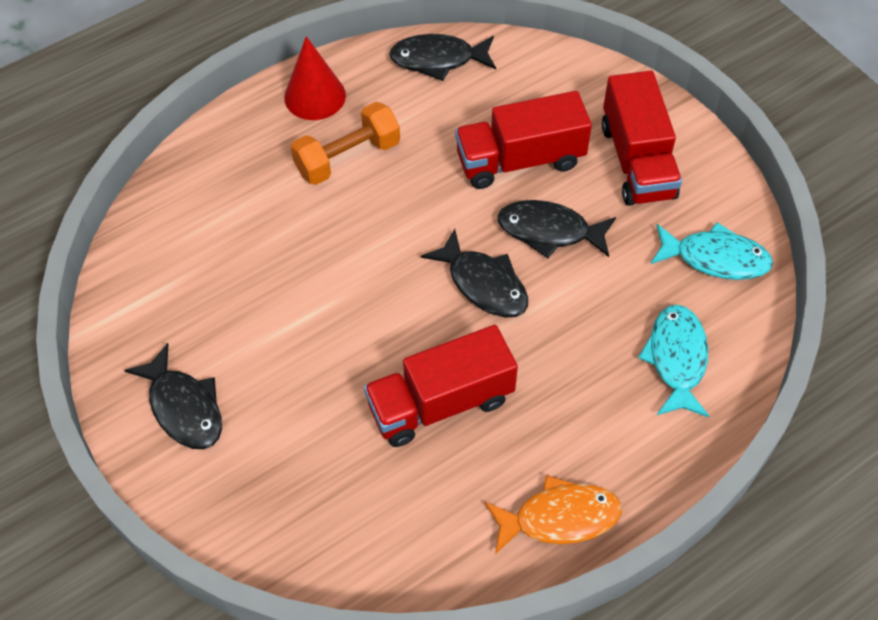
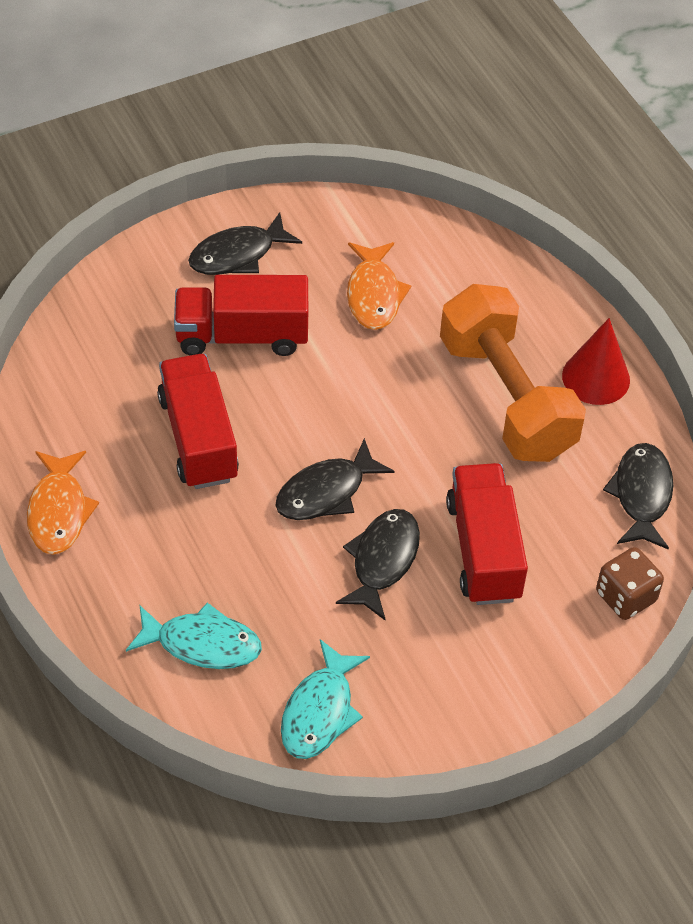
camera: 95 degrees right, 5 degrees down
(231, 274) = (374, 295): none -> orange fish
(347, 157) = (506, 397): orange dumbbell -> orange dumbbell, size x1.64
(542, 65) = (625, 597): none -> brown dice
(637, 161) = (467, 664): red truck -> red truck (242, 335)

